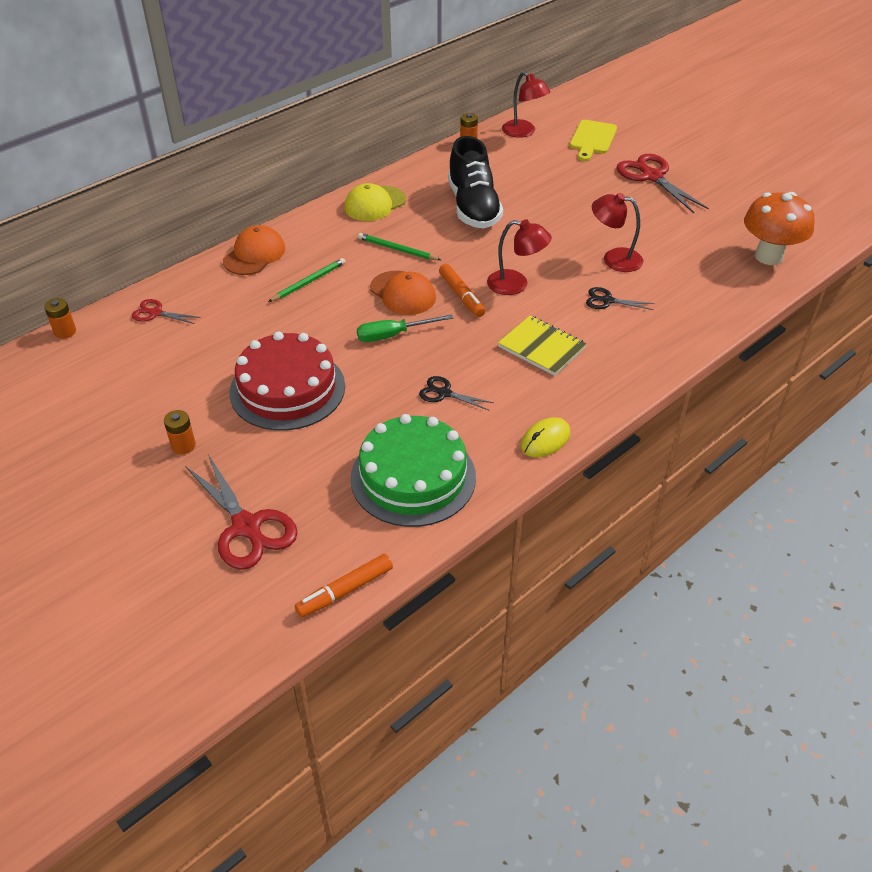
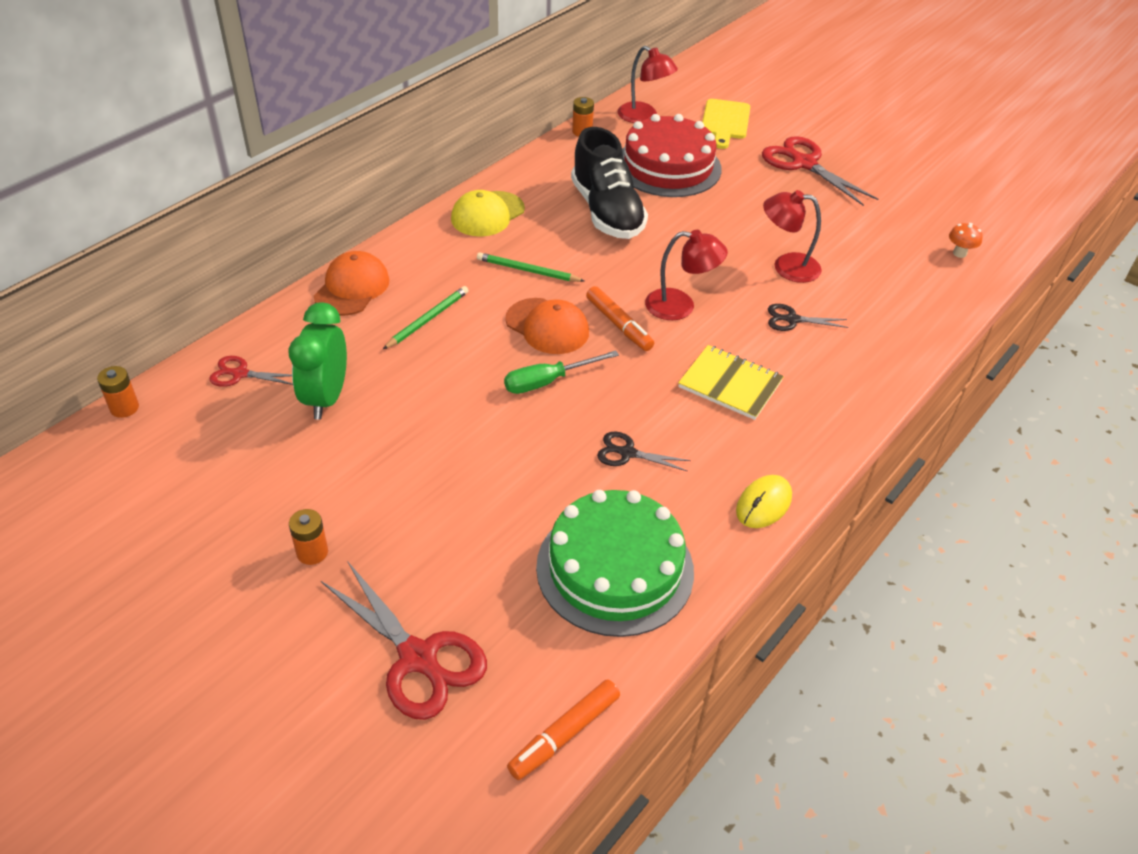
camera: 10 degrees left, 0 degrees up
(217, 335) = (326, 398): none -> green clock
(287, 389) = (431, 463): red cake -> red cake (668, 166)
(768, 256) = (959, 253): orange mushroom -> orange mushroom, size x0.42

